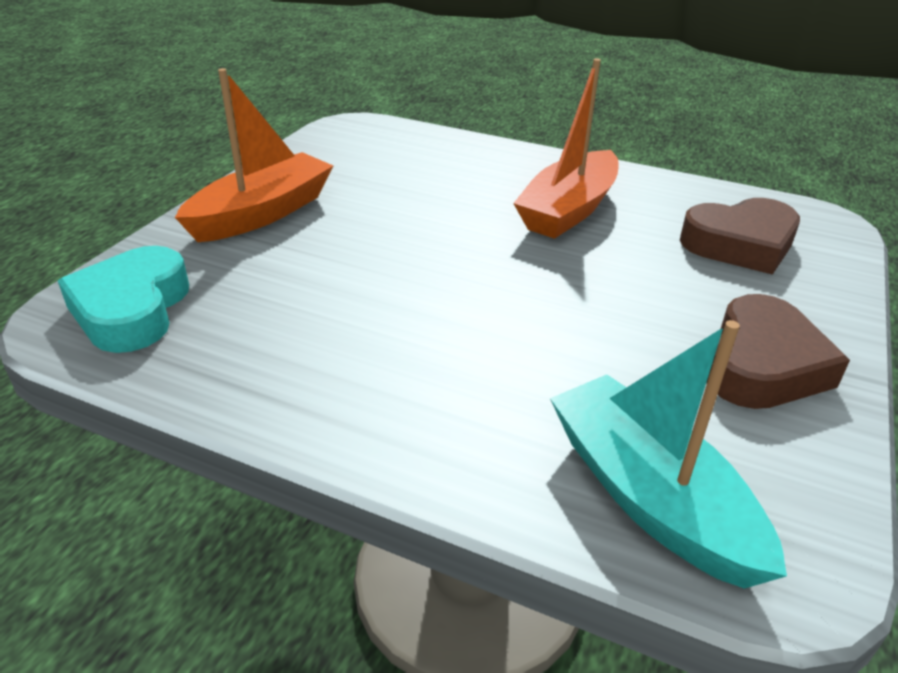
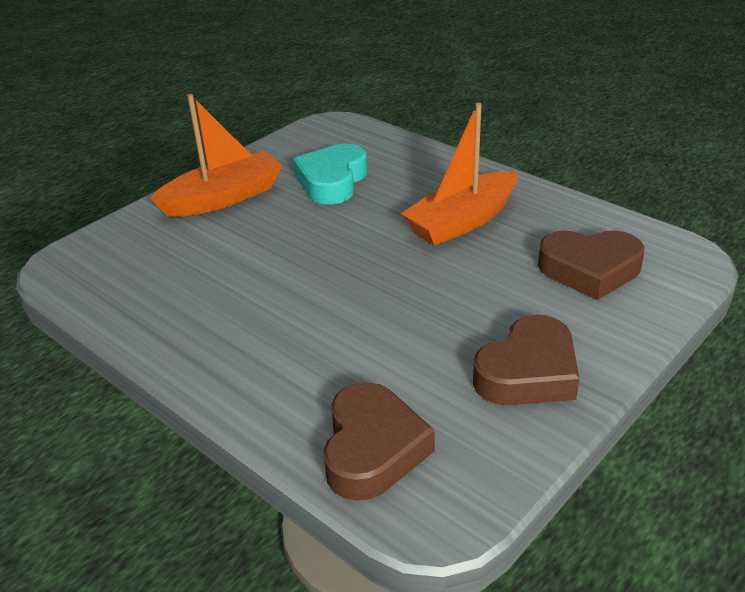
camera: 20 degrees right, 0 degrees up
(132, 309) = (104, 263): turquoise heart -> turquoise heart (332, 181)
(650, 496) = (372, 449): turquoise boat -> brown heart

